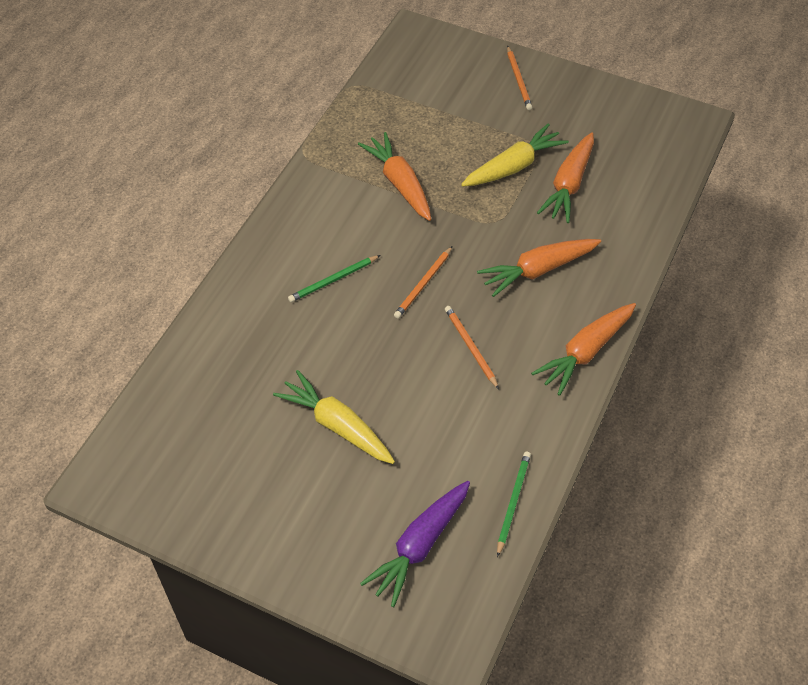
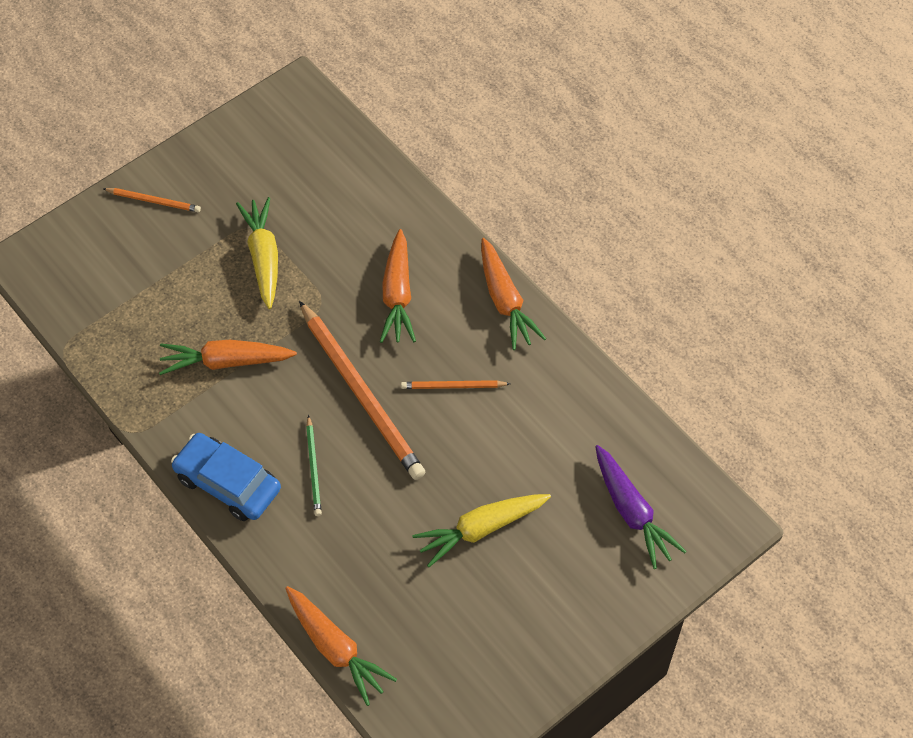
camera: 65 degrees left, 5 degrees up
(289, 230) = (228, 483): none -> blue car
(423, 284) = (361, 394): orange pencil -> orange pencil, size x2.15
(513, 502) = (624, 424): green pencil -> none
(568, 185) = (313, 224): orange carrot -> orange carrot (336, 649)

